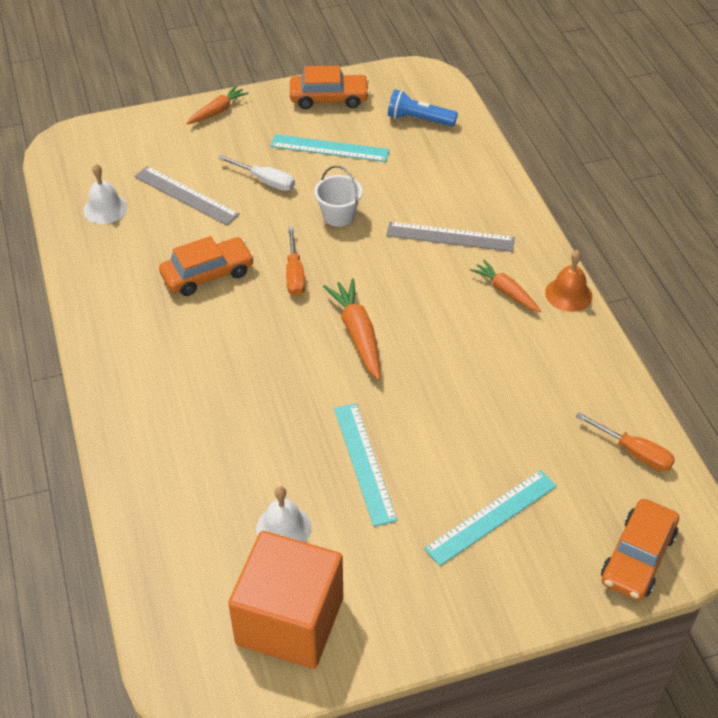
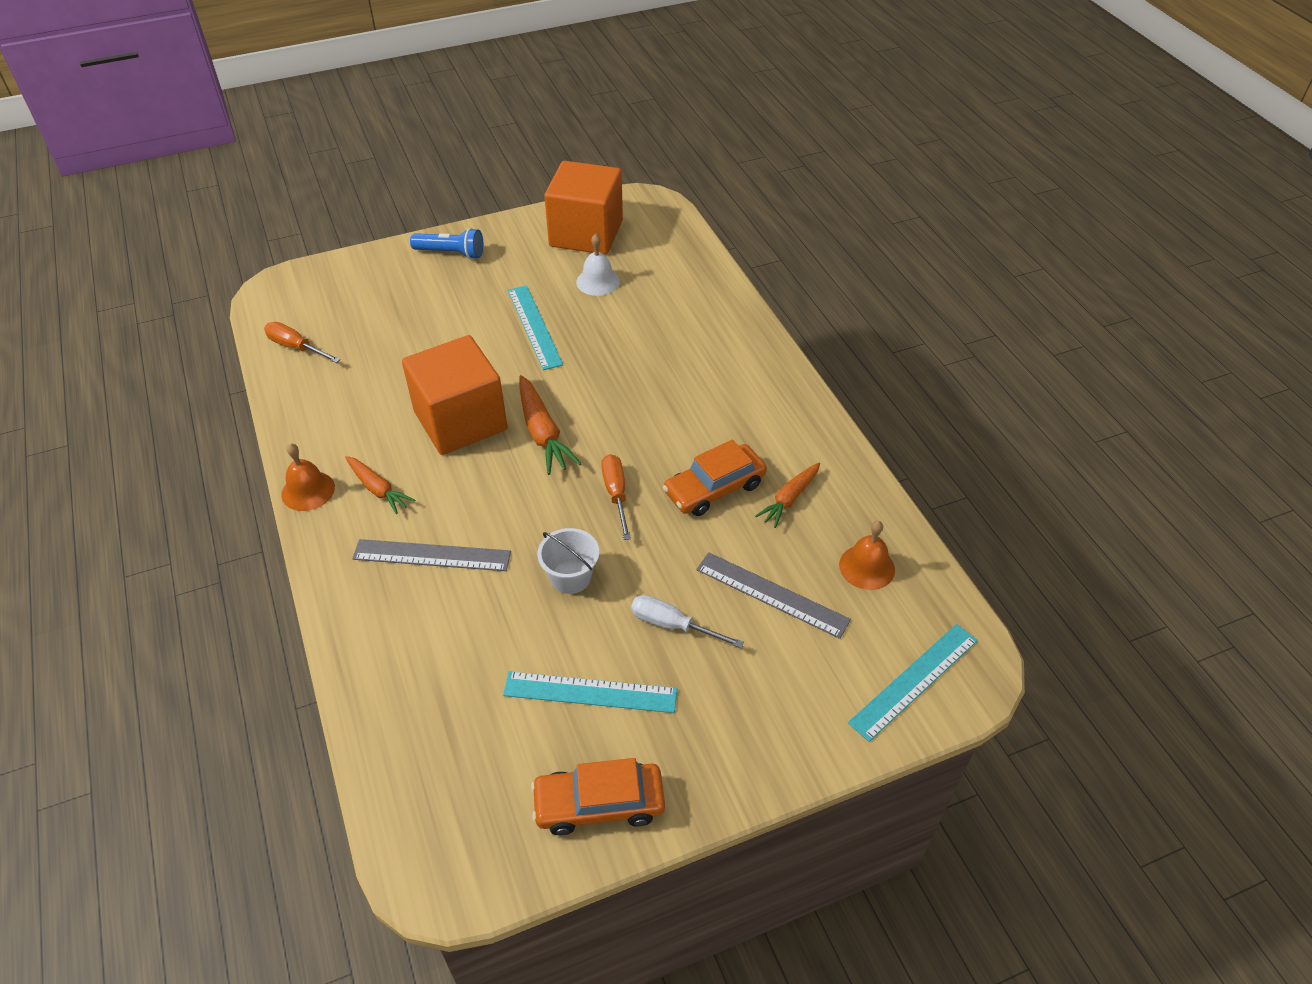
camera: 175 degrees right, 0 degrees up
(105, 208) = (867, 567): white bell -> orange bell
(218, 111) = (772, 759): orange carrot -> orange carrot (789, 499)
(419, 119) = (455, 764): blue flashlight -> blue flashlight (451, 253)
(438, 352) = (460, 421): none -> orange cube
(491, 517) = (431, 297): turquoise ruler -> turquoise ruler (914, 680)
(637, 557) = (321, 280): orange car -> none

